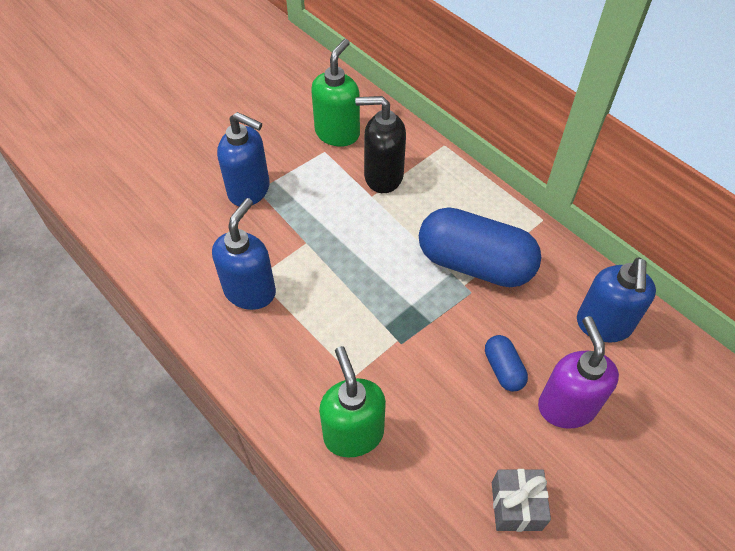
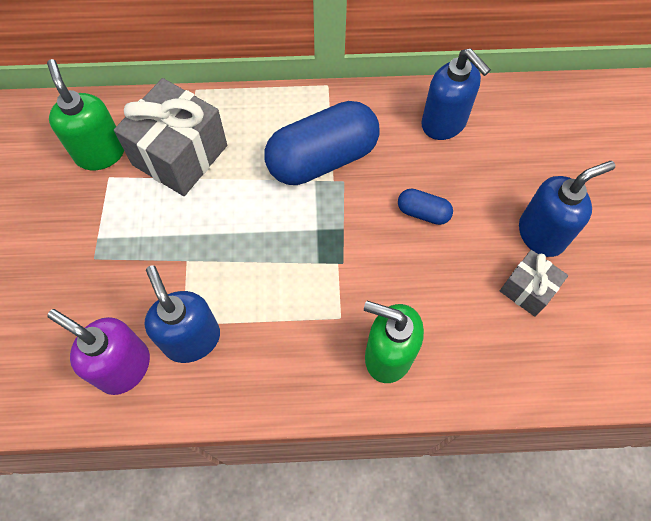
camera: 50 degrees left, 10 degrees up
(249, 190) = (87, 265): blue soap dispenser -> blue soap dispenser (541, 234)
(383, 176) = (180, 155): black soap dispenser -> grey gift
(566, 406) = (483, 198): purple soap dispenser -> purple soap dispenser (124, 367)

